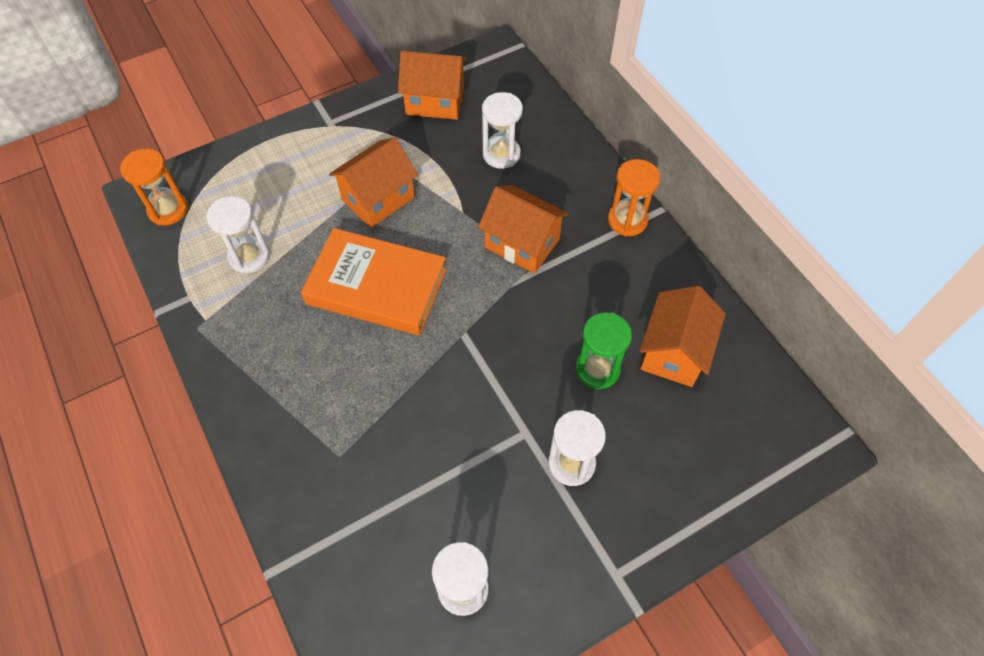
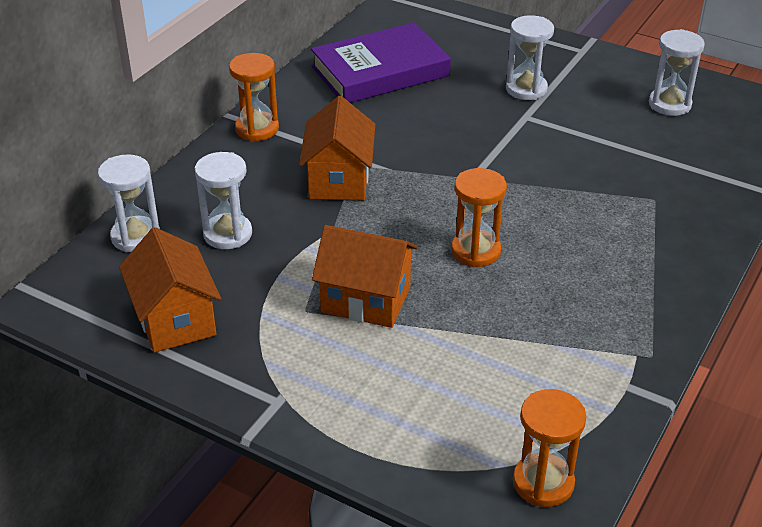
camera: 120 degrees left, 20 degrees down
(249, 256) = (532, 365): white hourglass -> white hourglass (135, 237)
(376, 286) = (475, 251): orange book -> orange hourglass
(597, 369) = (433, 100): green hourglass -> none
(674, 352) = (380, 71): orange house -> purple book

